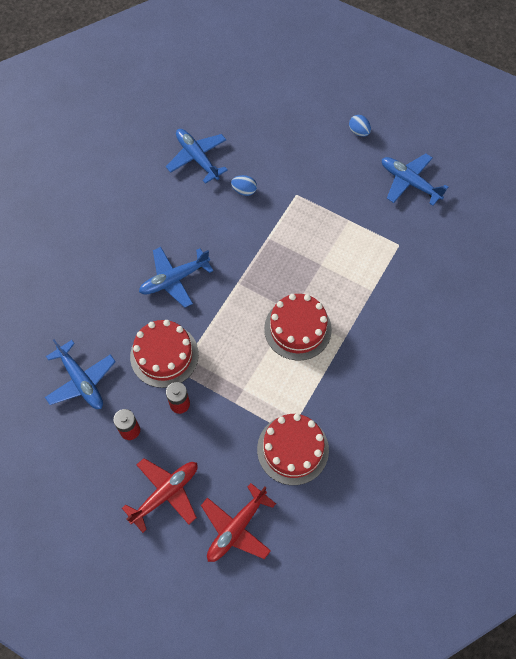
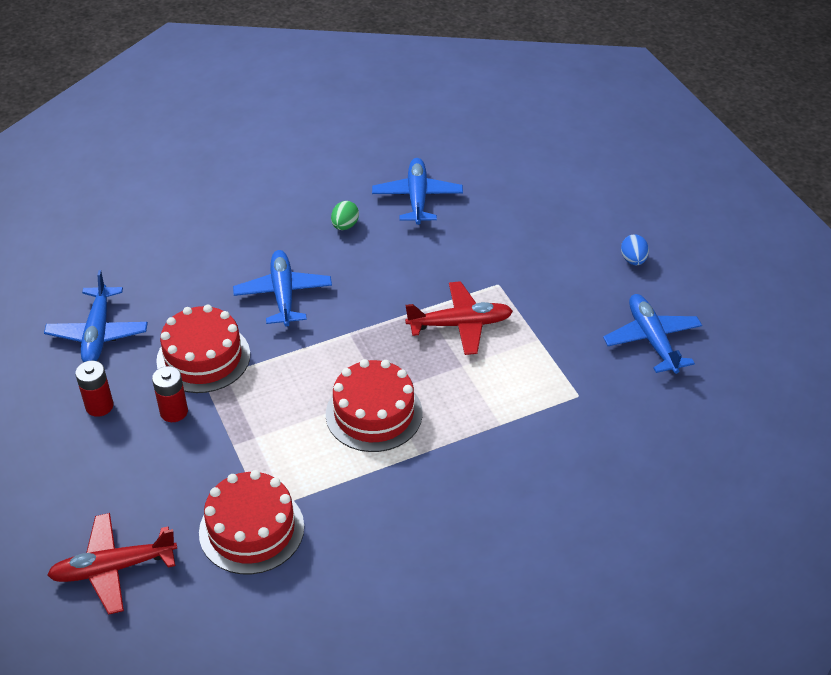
camera: 35 degrees right, 20 degrees down
(165, 493) = (75, 487): red plane -> red plane (460, 324)
(169, 205) = (345, 226): none -> green egg
(174, 279) = (283, 294): blue plane -> blue plane turned 75 degrees clockwise
(244, 190) = (440, 252): blue egg -> none

